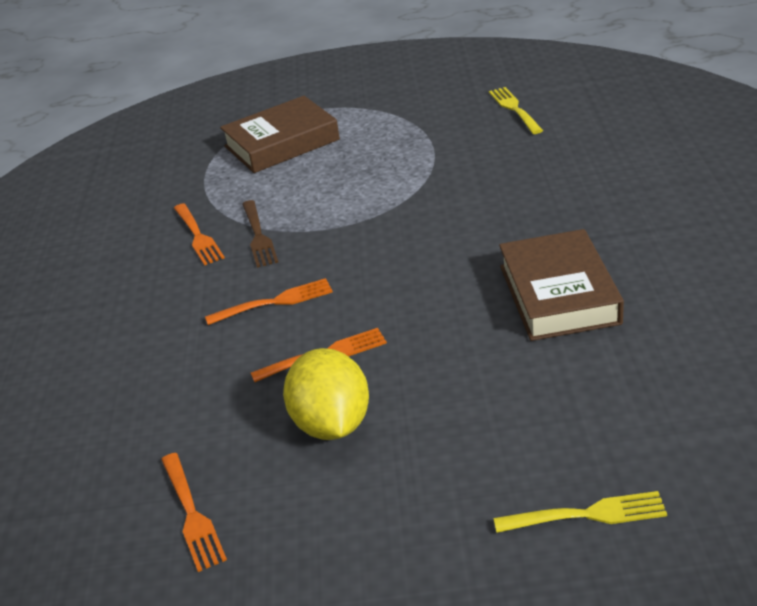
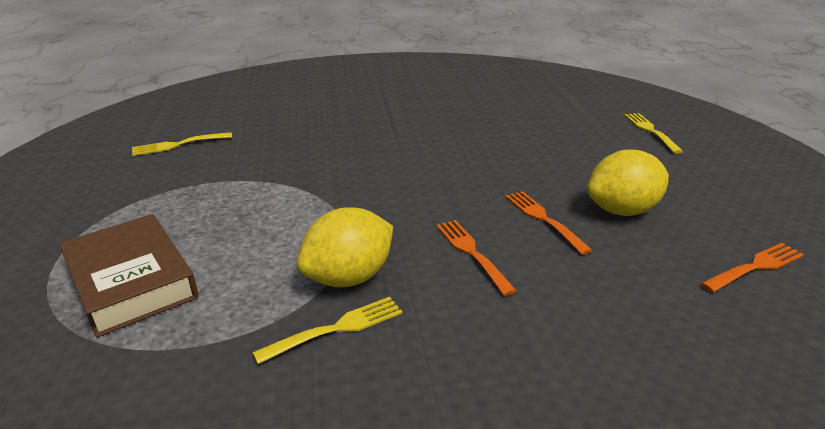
camera: 100 degrees left, 5 degrees down
(197, 236) = (335, 329): orange fork -> yellow fork
(258, 236) = (349, 277): brown fork -> yellow lemon
(559, 294) = (458, 133): brown book -> none

